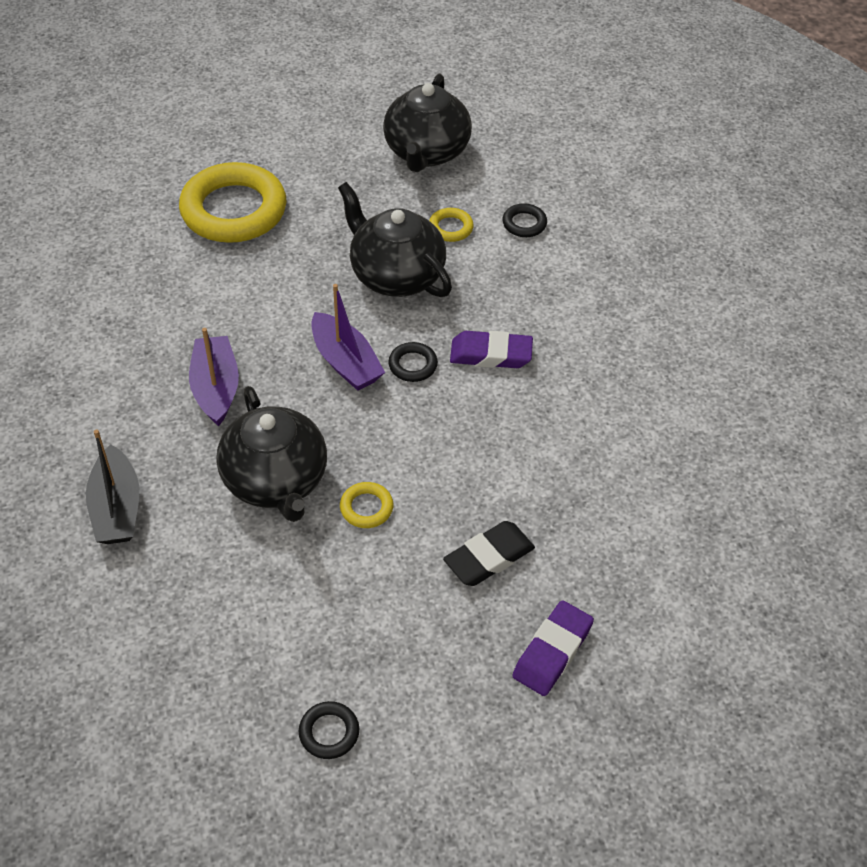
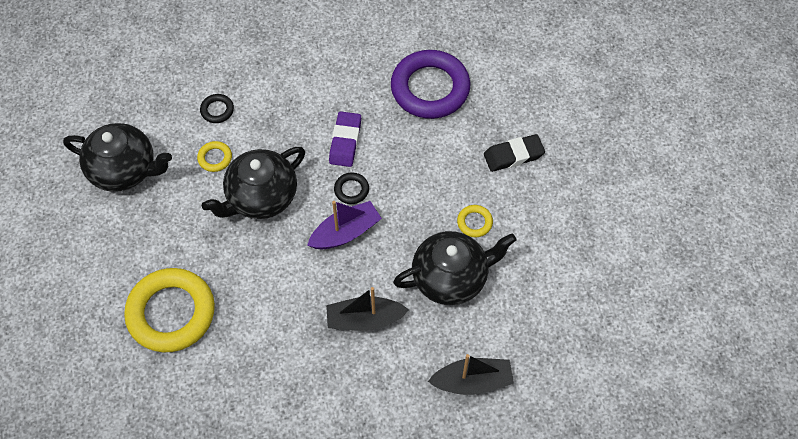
camera: 85 degrees left, 10 degrees up
(216, 388) = (364, 319): purple boat -> black boat
(329, 732) = (636, 247): black ring -> none
(489, 557) = (513, 155): black eraser -> black eraser turned 75 degrees counterclockwise
(552, 651) = (578, 128): purple eraser -> none
(598, 448) = (430, 88): none -> purple ring

